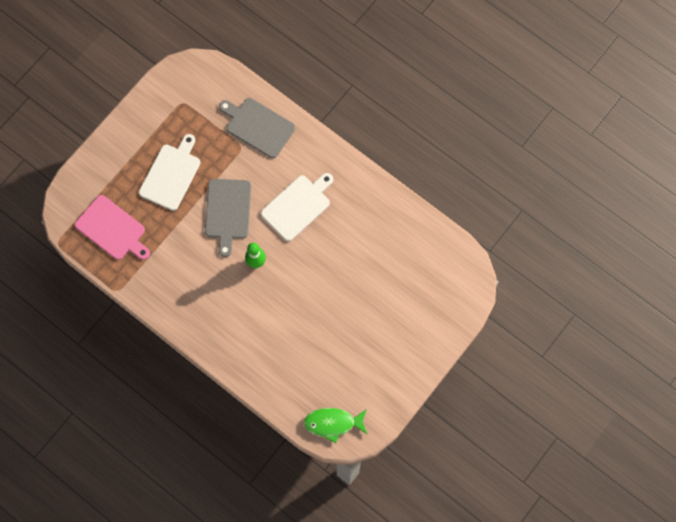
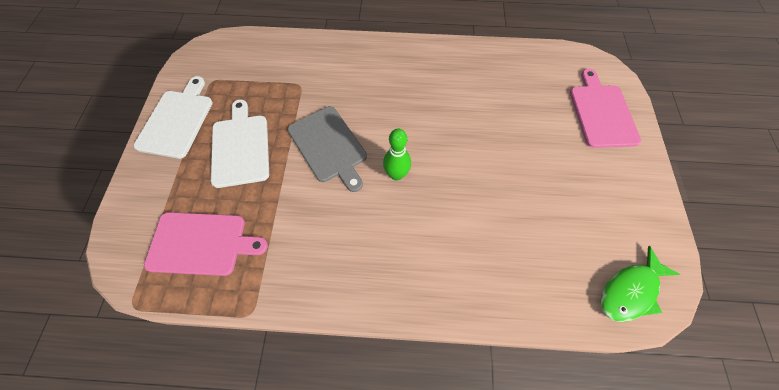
camera: 35 degrees left, 10 degrees down
(258, 126) = (304, 61): grey cutting board -> none
(297, 206) = (395, 101): white cutting board -> white cutting board (177, 121)
(433, 312) = (601, 113): none -> pink cutting board

